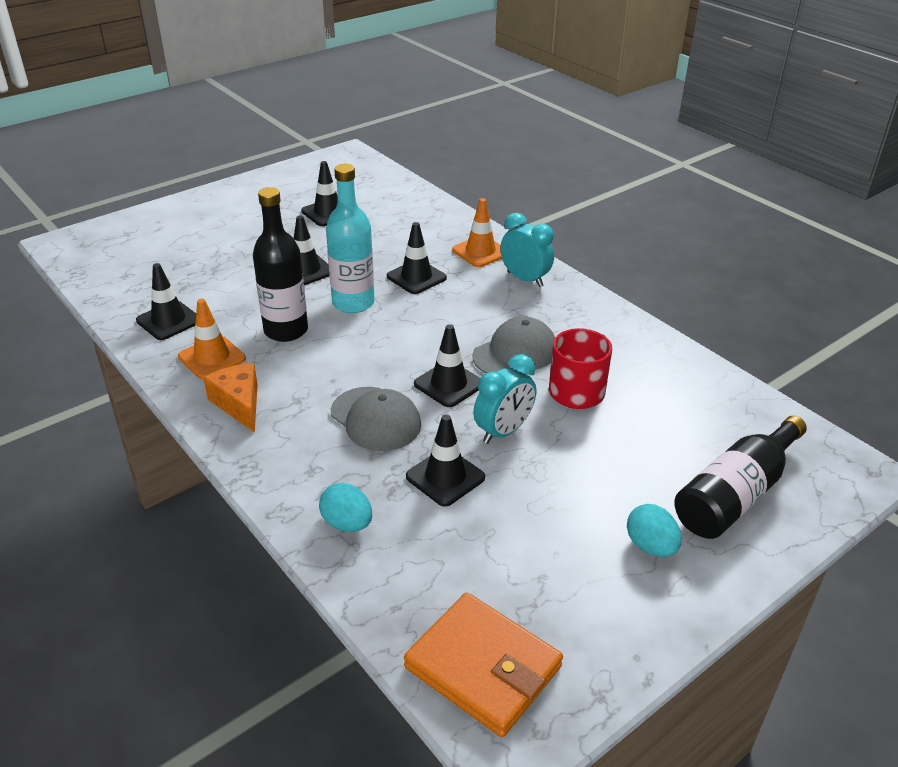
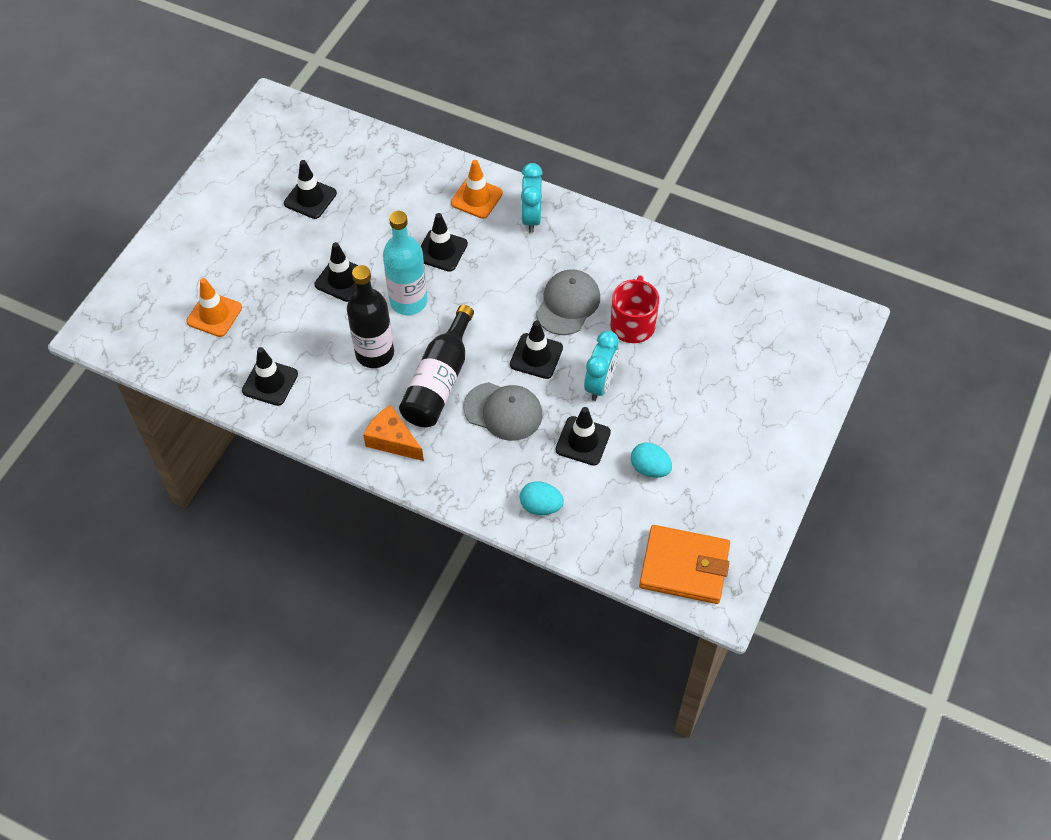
camera: 25 degrees left, 20 degrees up
(212, 358) = (336, 405): orange traffic cone -> orange traffic cone (214, 314)
(525, 279) = (531, 218): turquoise clock -> turquoise clock turned 105 degrees counterclockwise
(650, 546) = (742, 438): turquoise egg -> turquoise egg (650, 468)
(735, 494) = (777, 374): black bottle -> black bottle (439, 381)

